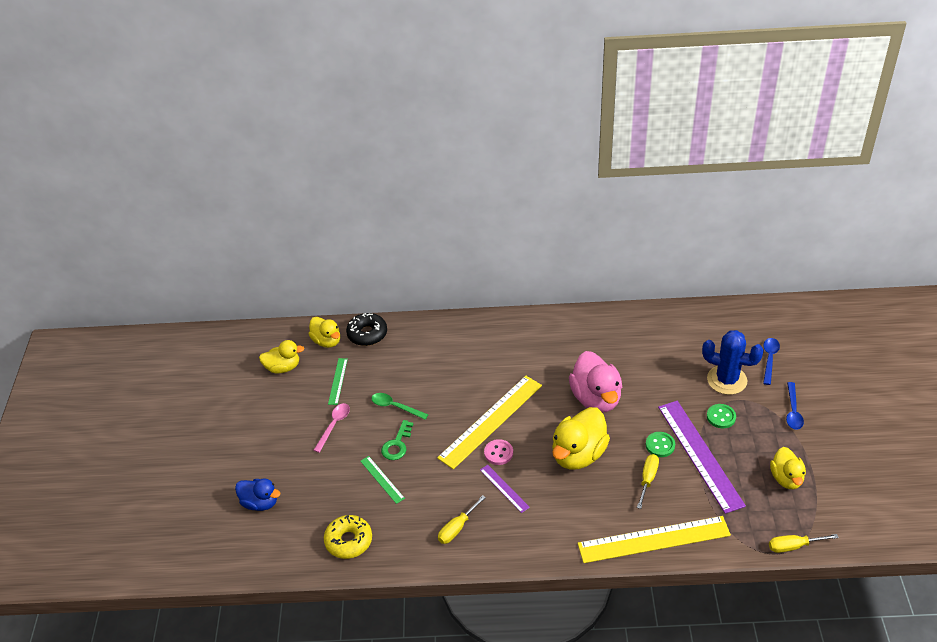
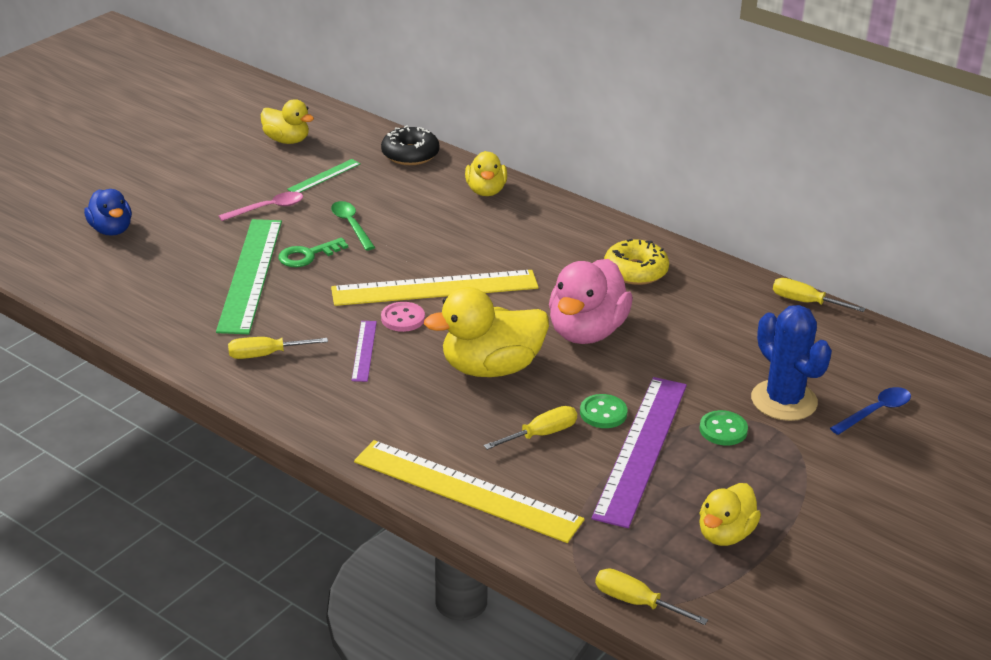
camera: 35 degrees right, 10 degrees down
(327, 341) = (360, 141): yellow duck -> yellow duck (486, 191)
(348, 541) = (146, 304): yellow donut -> yellow donut (635, 271)
(382, 479) = (250, 274): green ruler -> green ruler, size x2.14
(672, 310) = (805, 302): none -> yellow screwdriver
(793, 411) = (834, 477): blue spoon -> none

